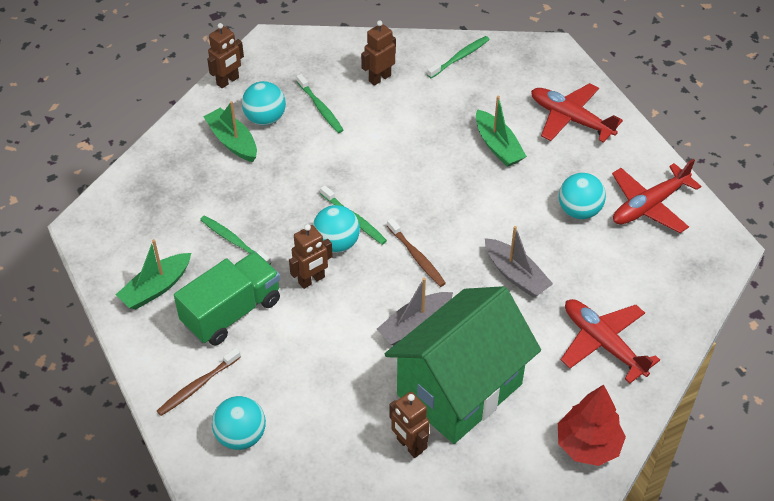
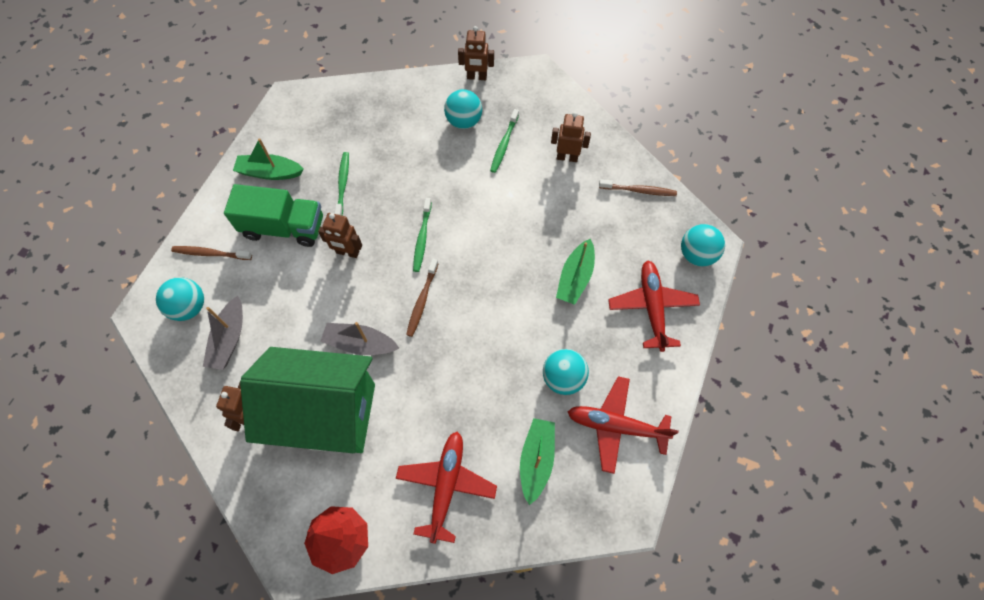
camera: 50 degrees right, 15 degrees up
(232, 141) = (426, 119): green boat -> green boat (536, 460)
(336, 243) = (391, 243): turquoise ball -> turquoise ball (696, 255)
(460, 57) = (639, 190): green toothbrush -> brown toothbrush
(516, 275) = (461, 377): grey boat -> grey boat (229, 339)

